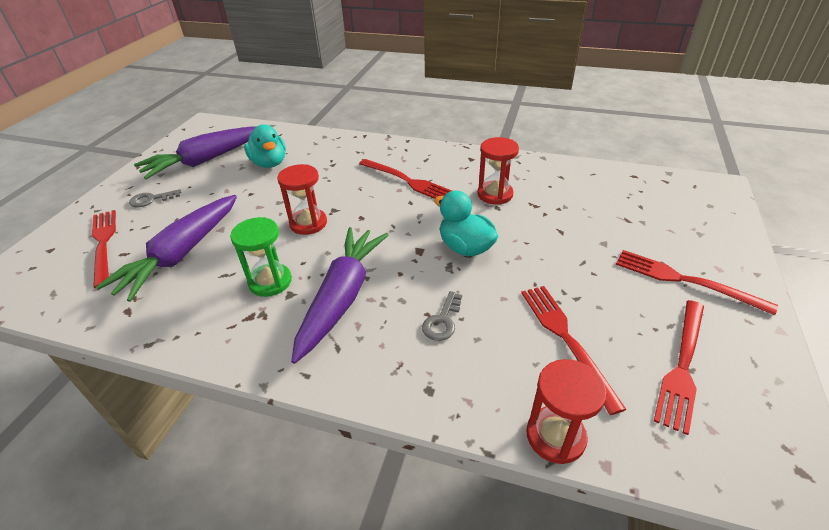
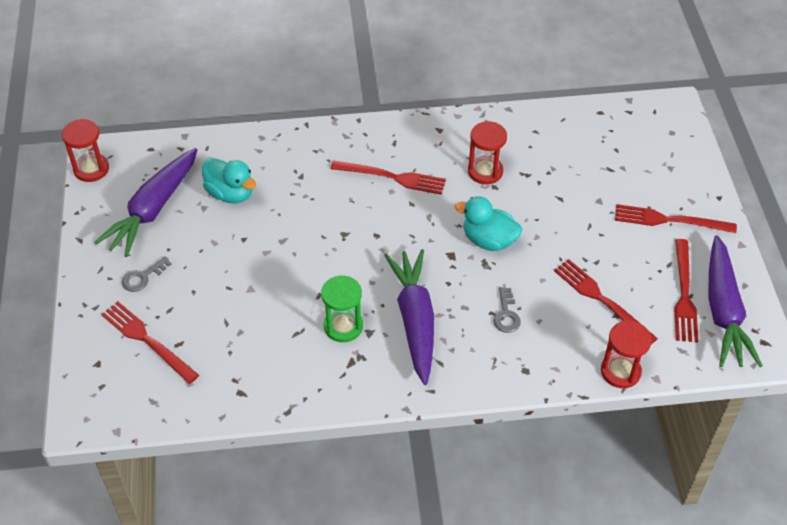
camera: 25 degrees left, 10 degrees up
(182, 254) = (237, 326): purple carrot -> purple carrot (723, 310)
(308, 223) = (331, 257): red hourglass -> red hourglass (91, 169)

